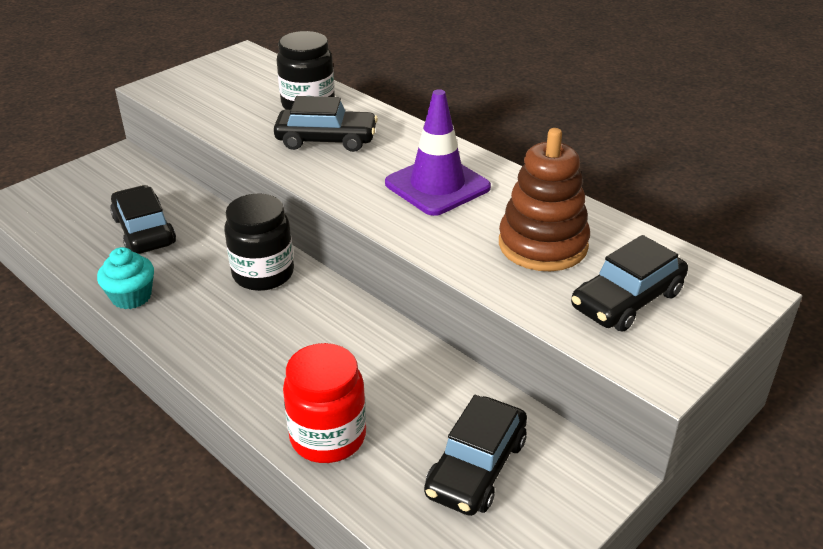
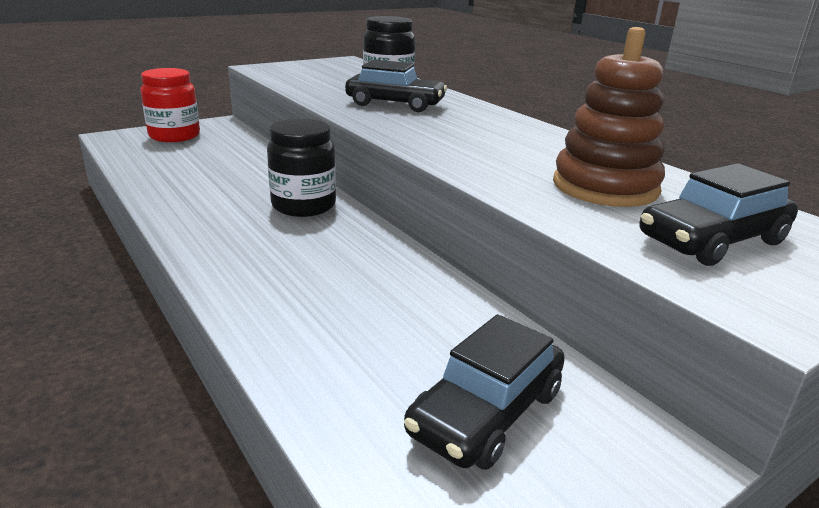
camera: 10 degrees right, 10 degrees down
(131, 297) = (168, 205): turquoise cupcake -> none
(144, 231) = (210, 166): black car -> none
(328, 437) = (307, 348): red jar -> red jar (174, 136)
(437, 185) = (495, 138): purple traffic cone -> none

